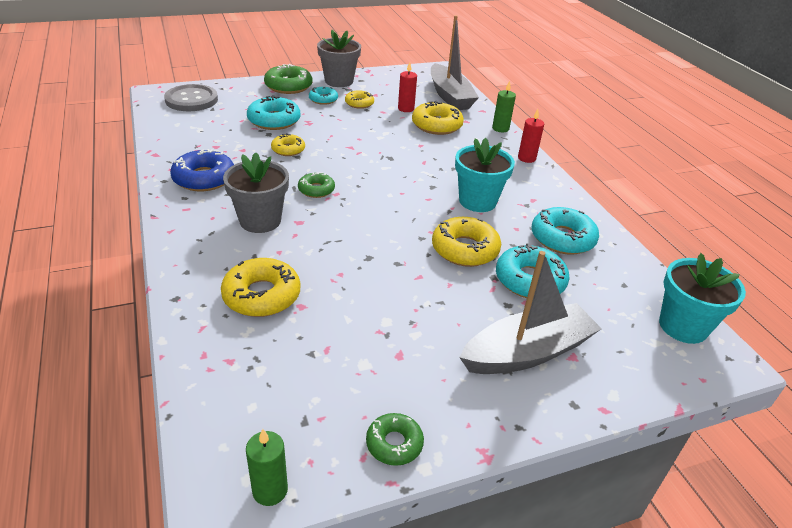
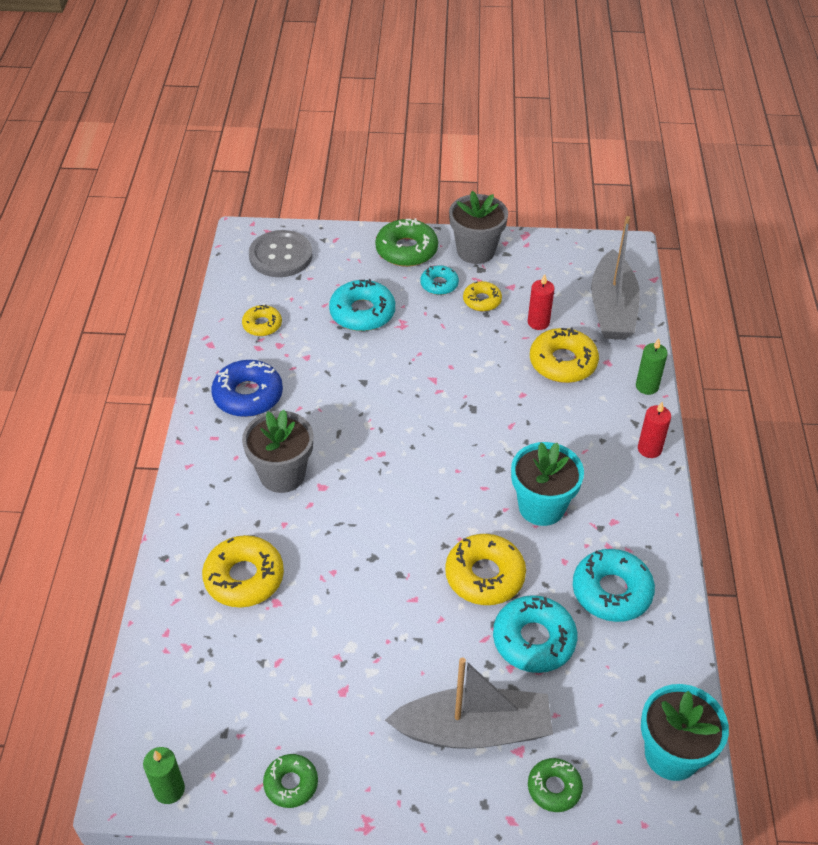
camera: 25 degrees right, 10 degrees up
(288, 149) = (358, 368): yellow donut -> yellow donut (262, 325)
(316, 190) = (361, 442): green donut -> green donut (554, 788)

